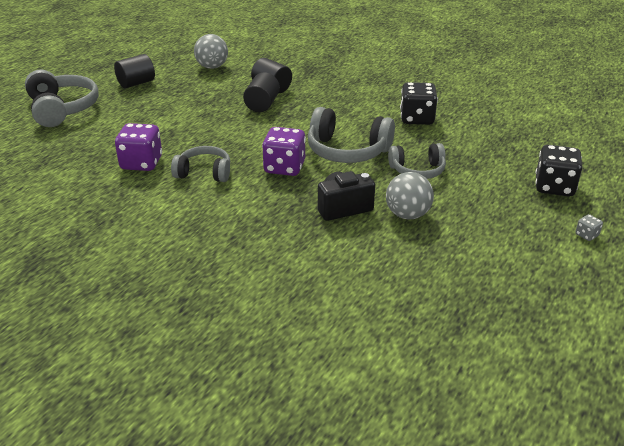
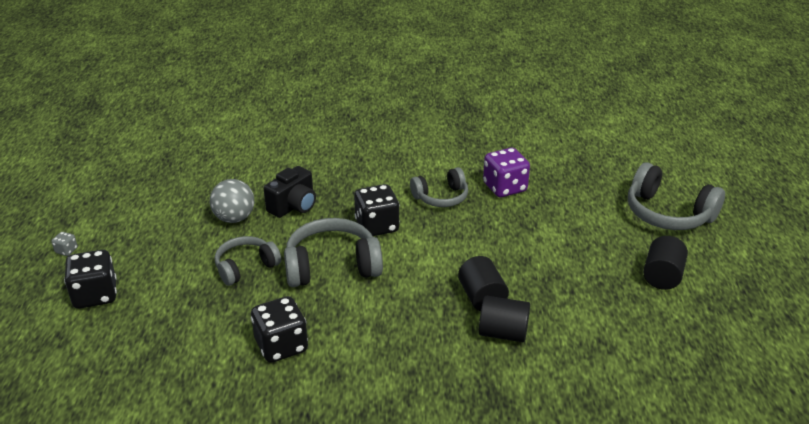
camera: 150 degrees right, 0 degrees up
(212, 67) = (624, 344): grey ball -> none
(284, 167) = (377, 226): purple dice -> black dice

